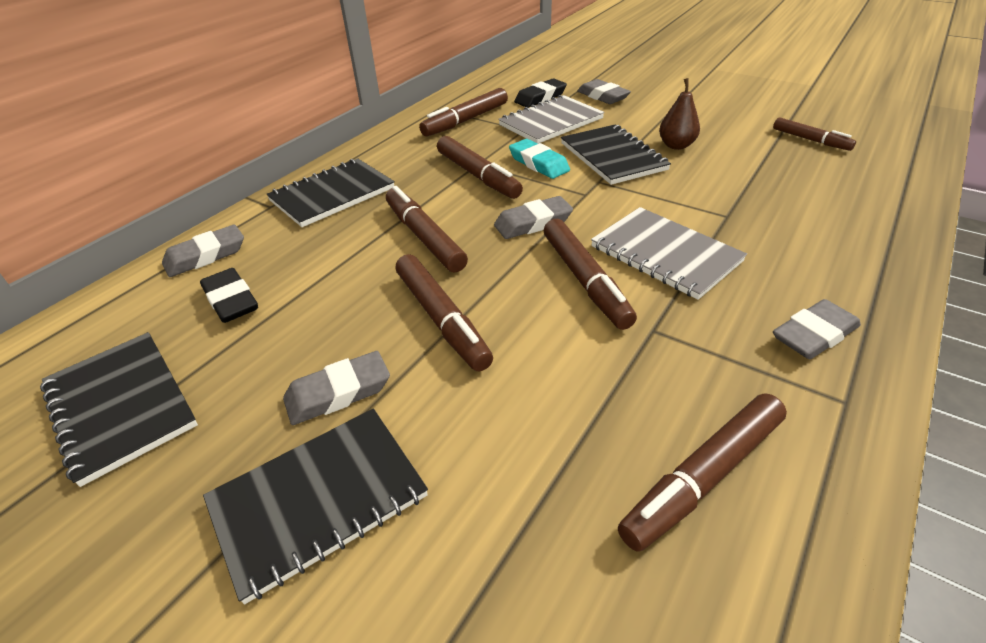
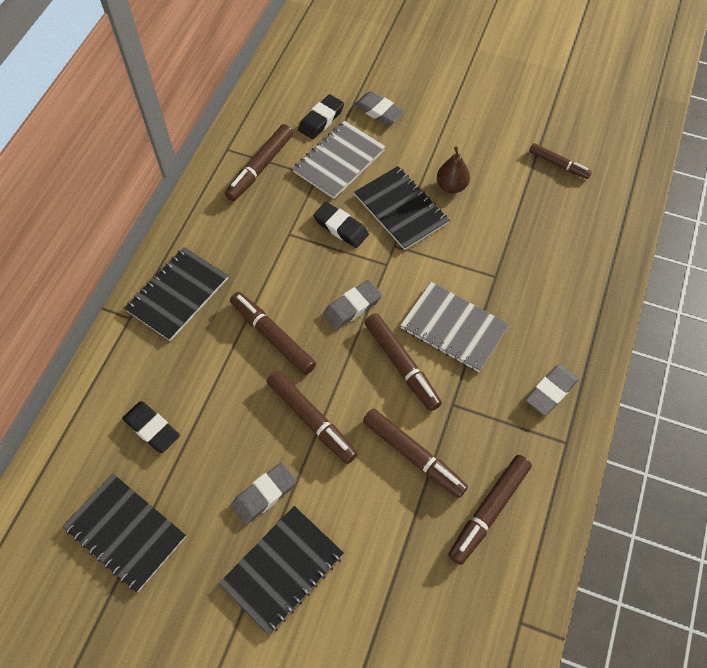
camera: 15 degrees left, 20 degrees up
(206, 256) = (106, 386): grey eraser -> none
(477, 175) = (293, 251): brown marker -> brown marker (413, 455)
(538, 163) = (341, 227): turquoise eraser -> black eraser

